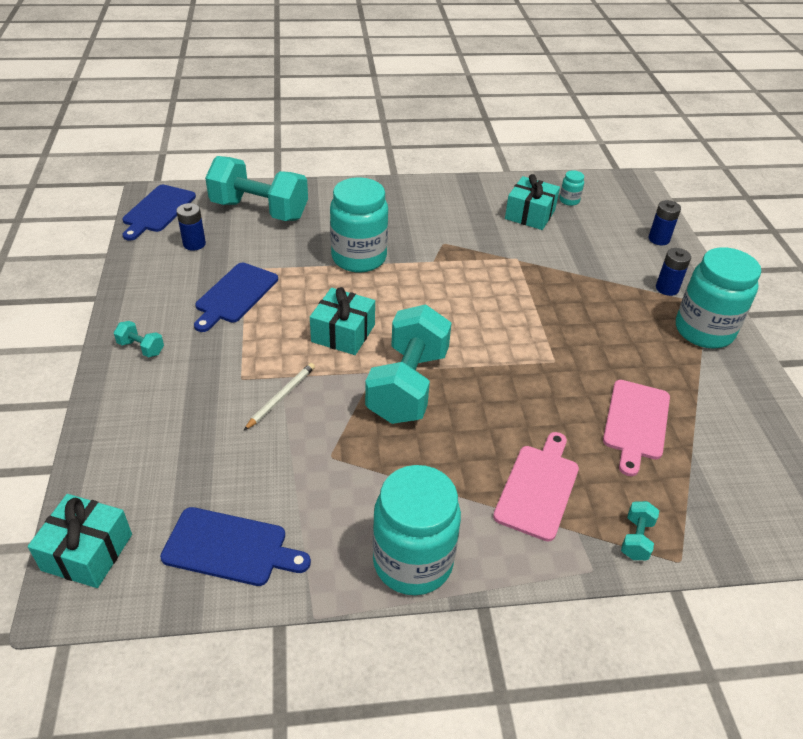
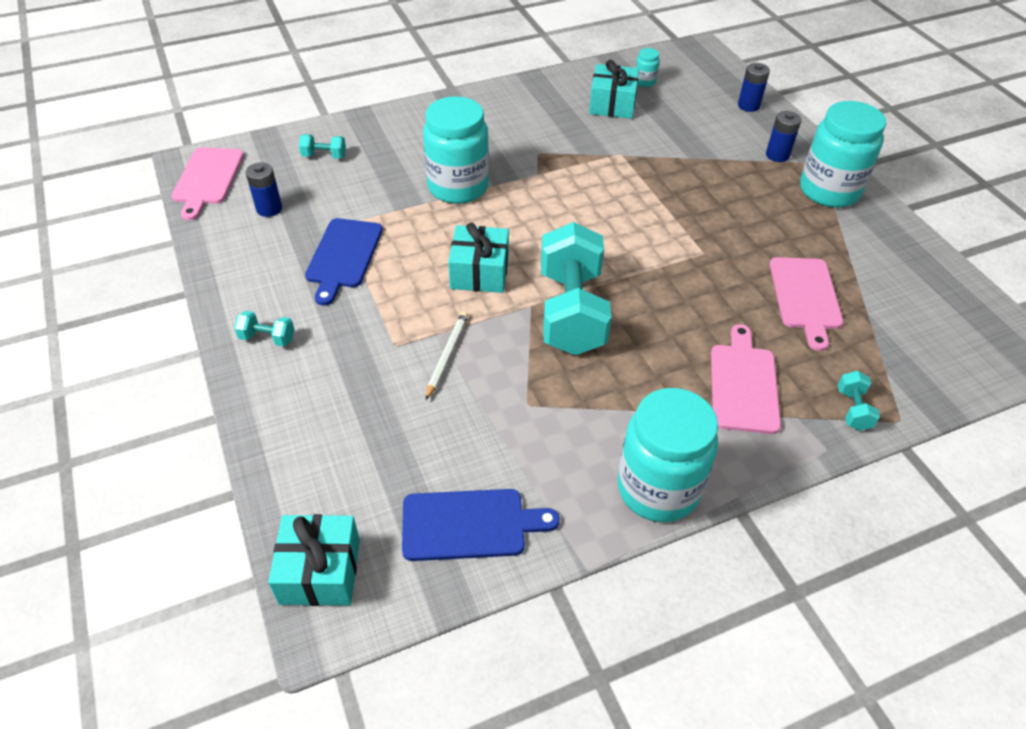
camera: 15 degrees left, 5 degrees up
(158, 210) = (207, 179): blue cutting board -> pink cutting board
(259, 210) = (324, 156): turquoise dumbbell -> turquoise dumbbell, size x0.40

